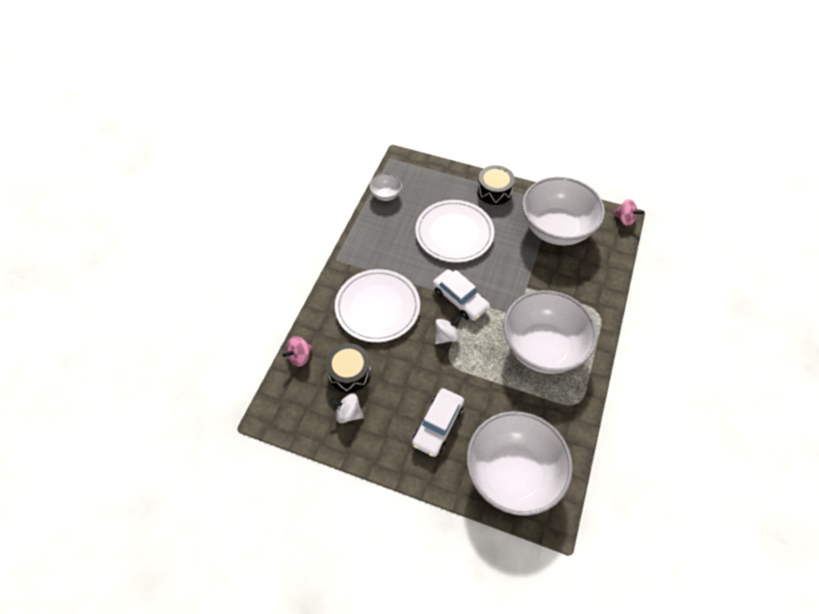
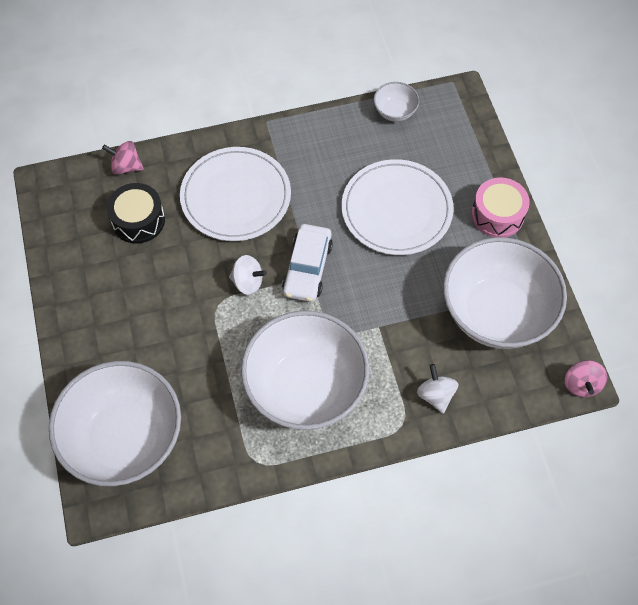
camera: 55 degrees right, 5 degrees up
(348, 413) = (92, 248): white spinning top -> white spinning top (435, 395)
(438, 425) = (133, 336): white car -> none
(494, 191) = (497, 215): black drum -> pink drum

